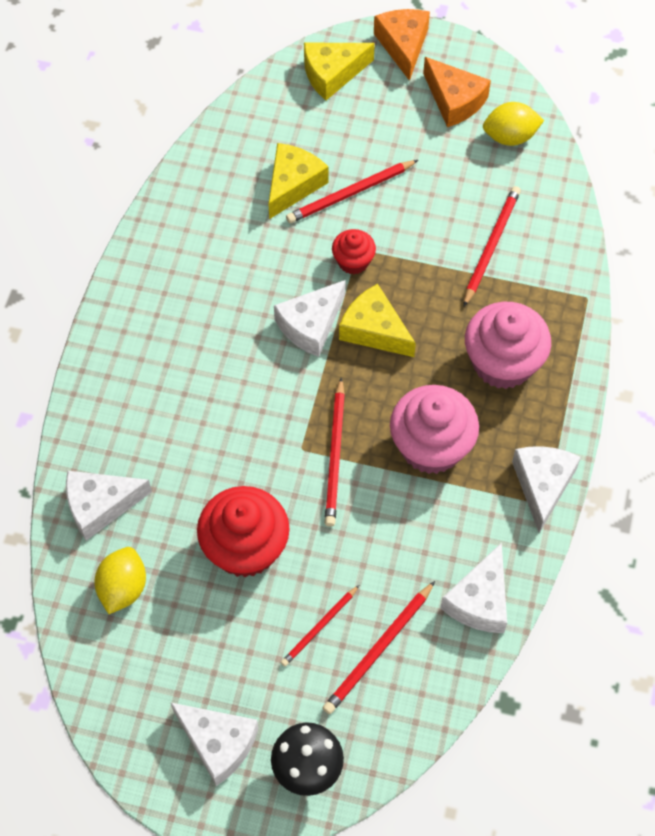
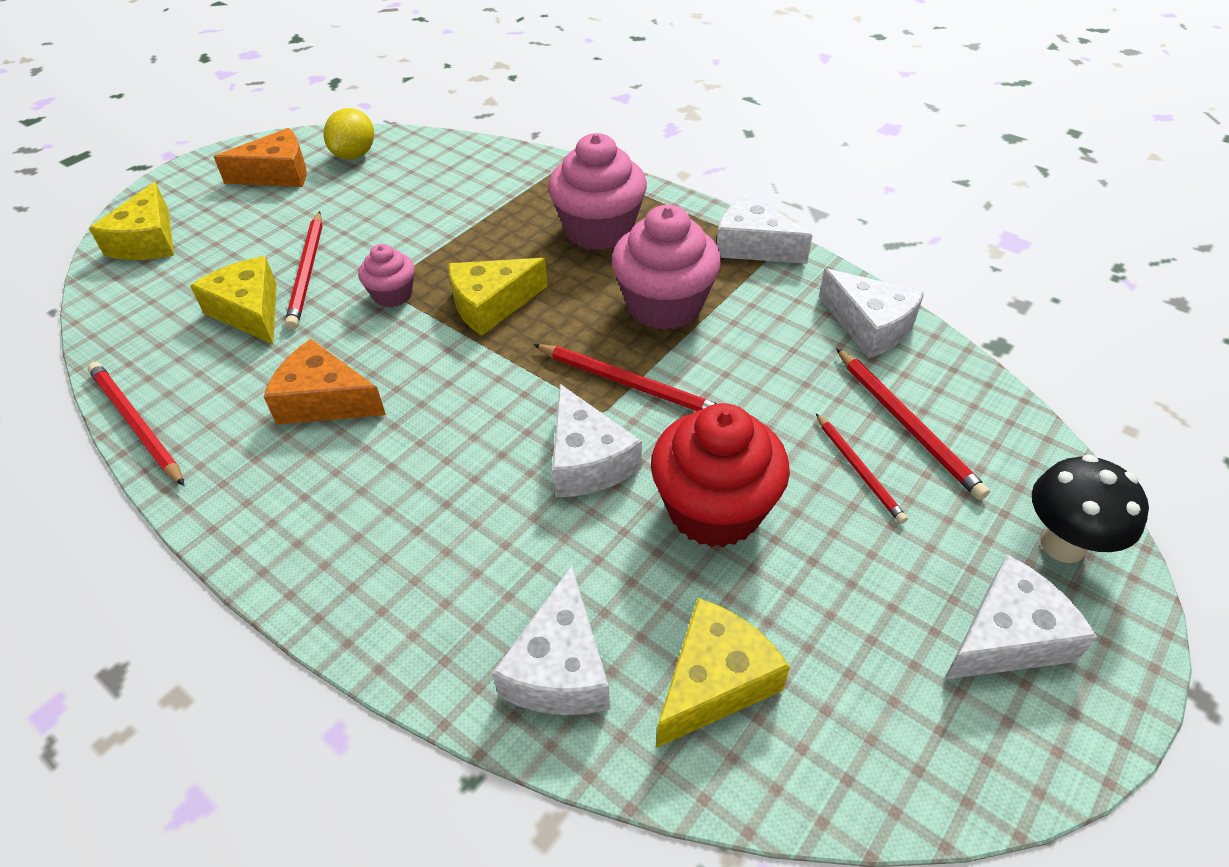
camera: 65 degrees left, 15 degrees down
(123, 588) = (715, 682): yellow lemon -> yellow cheese
(311, 325) = (444, 352): white cheese -> white cheese (587, 460)
(353, 261) = (392, 295): red cupcake -> pink cupcake
(403, 45) = (177, 186): orange cheese -> orange cheese (324, 400)
(491, 246) = (462, 199): red pencil -> red pencil (136, 424)

